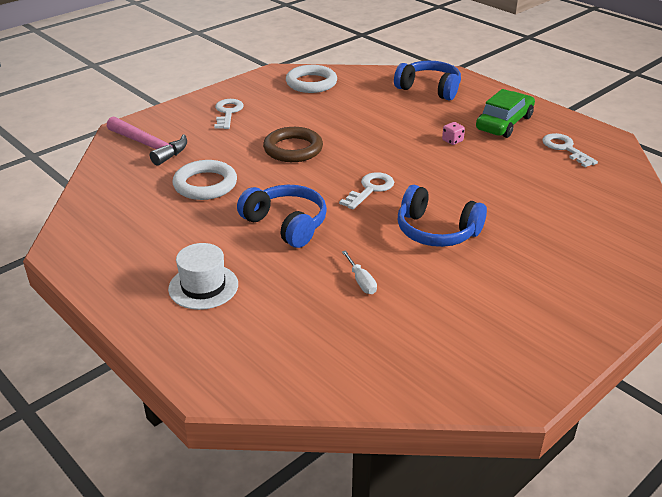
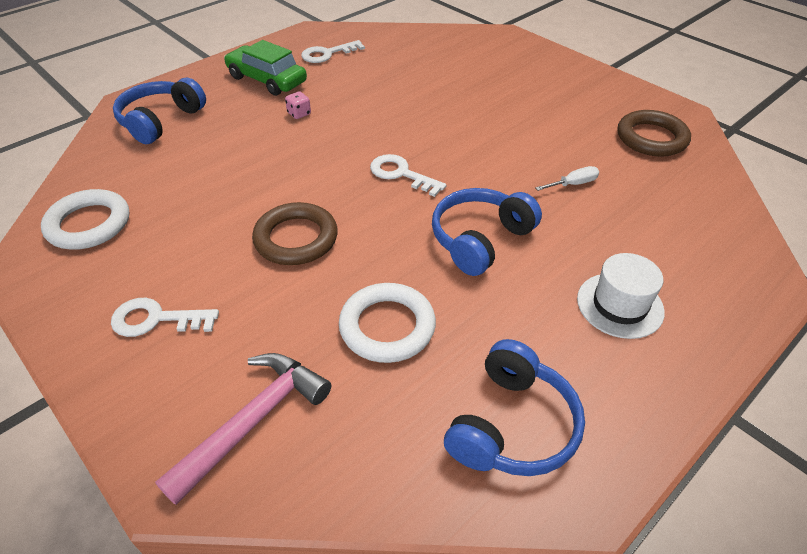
camera: 90 degrees left, 10 degrees up
(436, 231) = (479, 135): blue headphones -> blue headphones (512, 425)
(452, 352) = (651, 138): none -> brown ring

